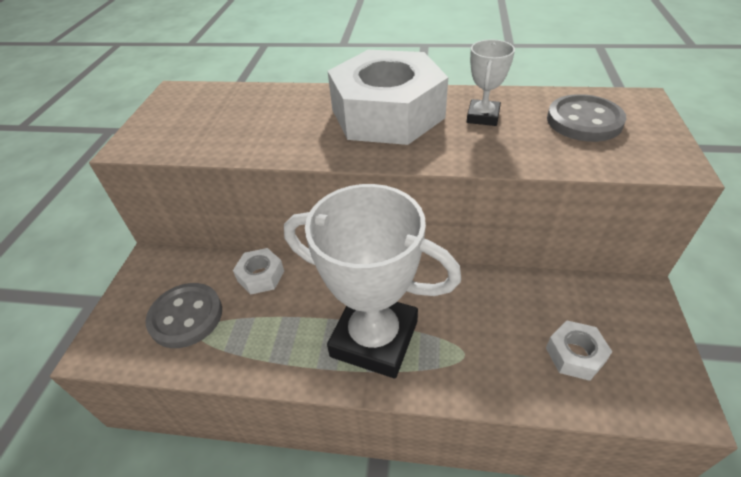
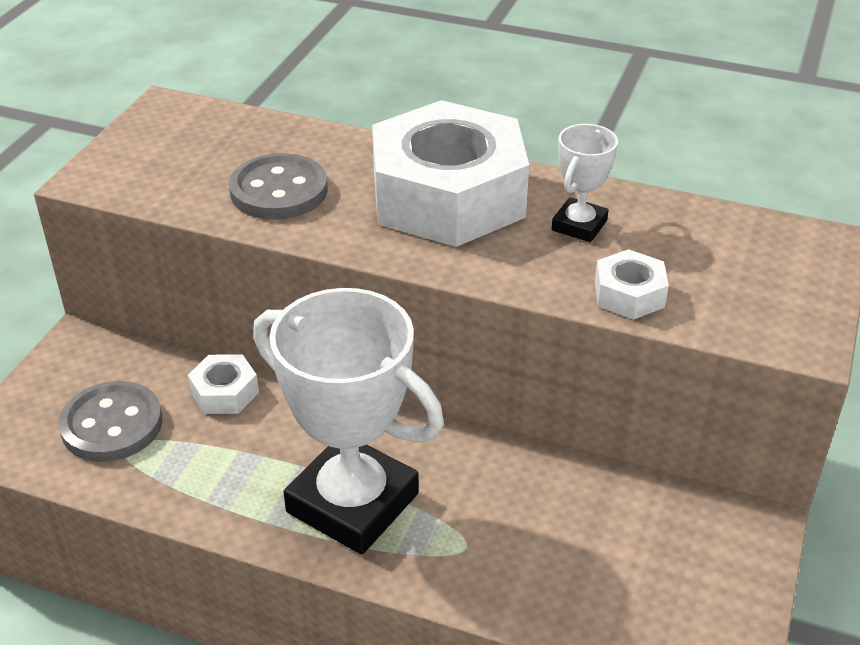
camera: 10 degrees right, 5 degrees down
(575, 355) = (615, 578): white nut -> white nut (629, 294)
(584, 121) = (718, 258): grey button -> grey button (279, 191)

